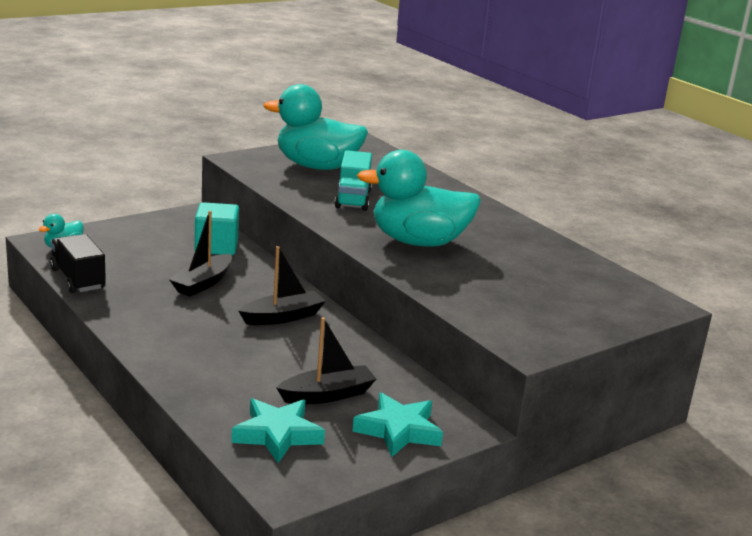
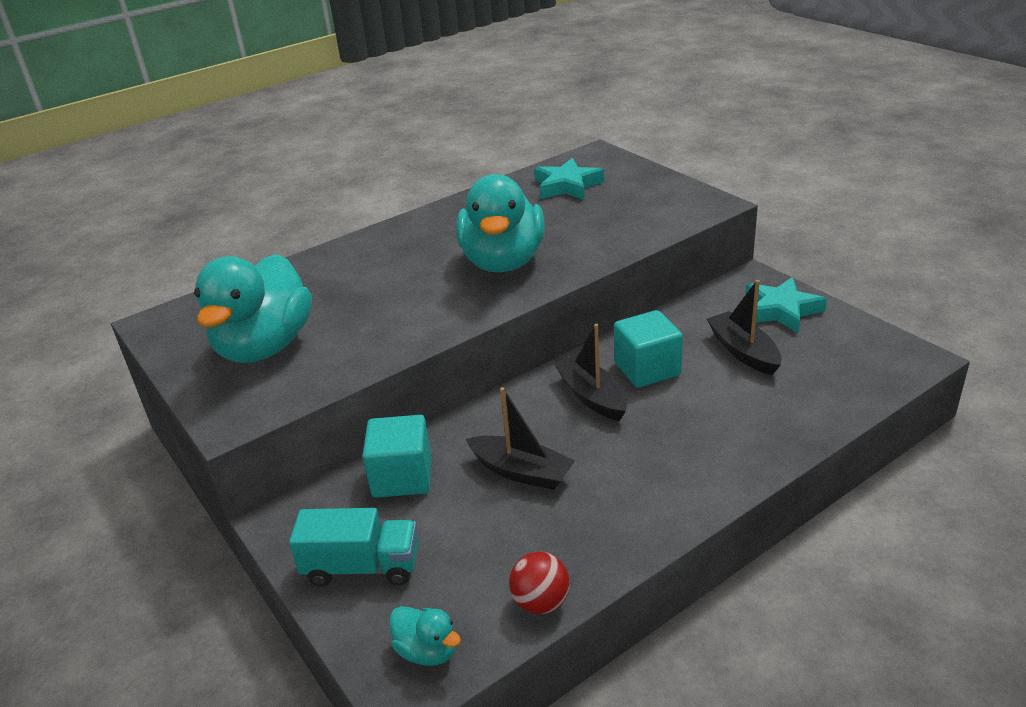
camera: 85 degrees left, 10 degrees up
(78, 279) = (541, 602): black truck -> red ball
(277, 435) = (832, 373): turquoise star -> turquoise star (567, 186)
(314, 345) = (647, 369): none -> turquoise cube
(353, 199) = (382, 310): turquoise truck -> turquoise truck (362, 567)

